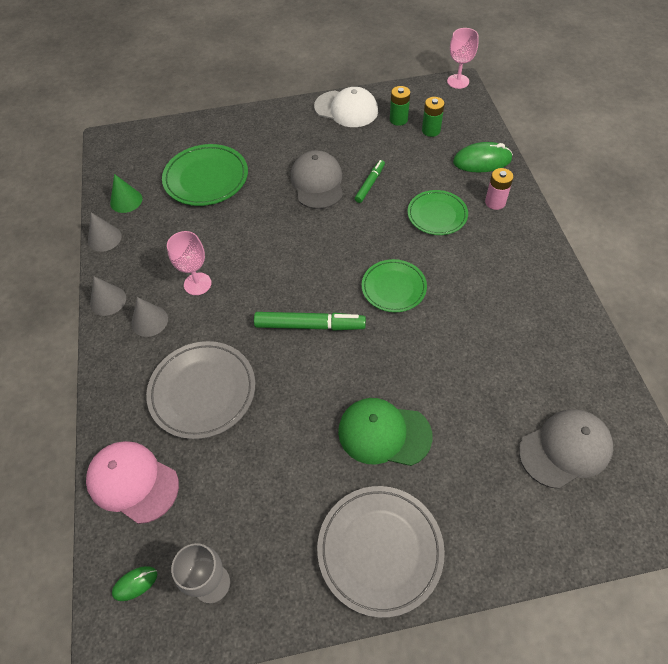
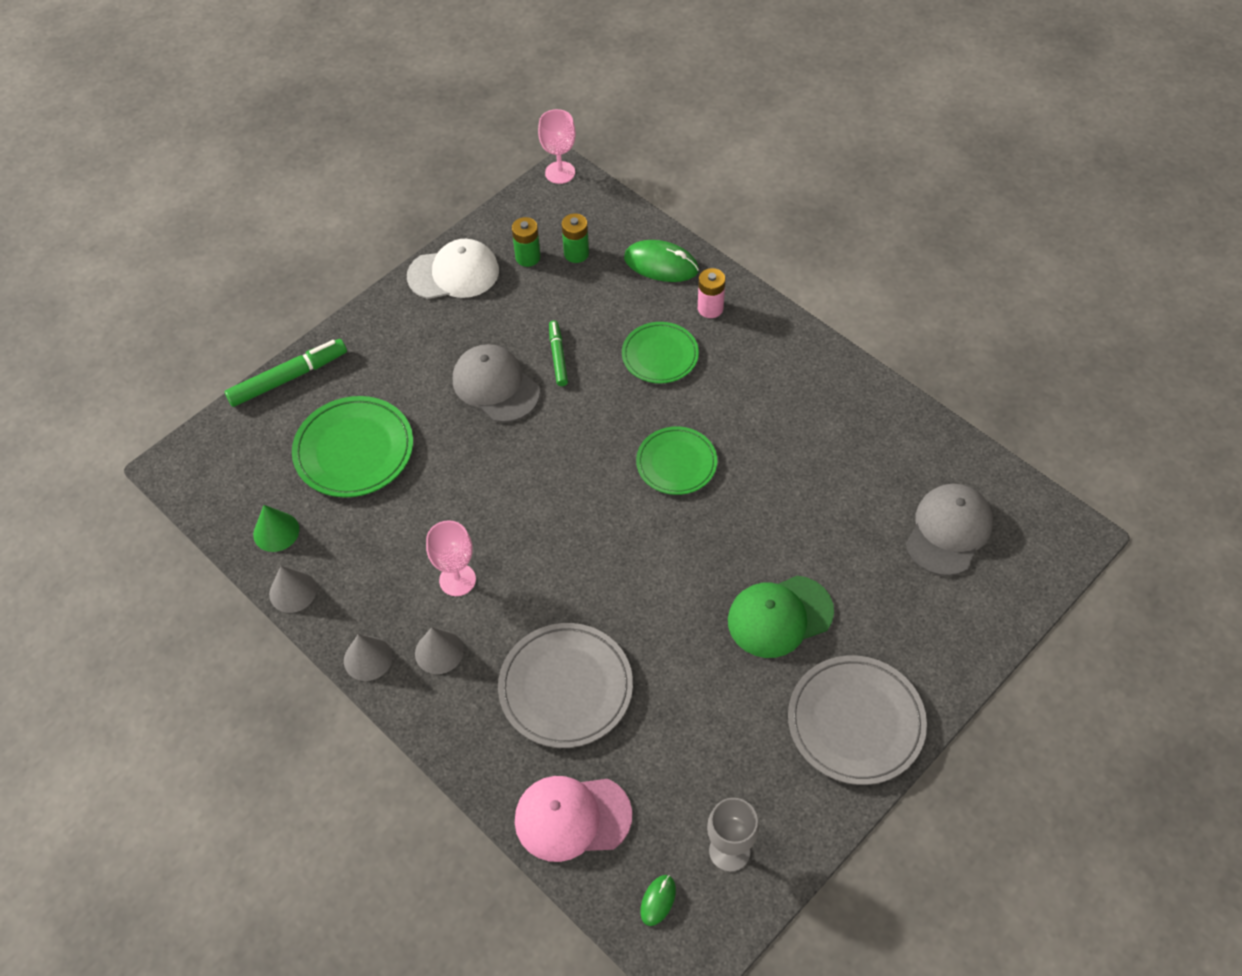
camera: 35 degrees left, 0 degrees up
(310, 325) = (621, 553): green marker -> green marker (288, 378)
(482, 161) = (661, 264): green mouse -> green mouse turned 60 degrees clockwise

